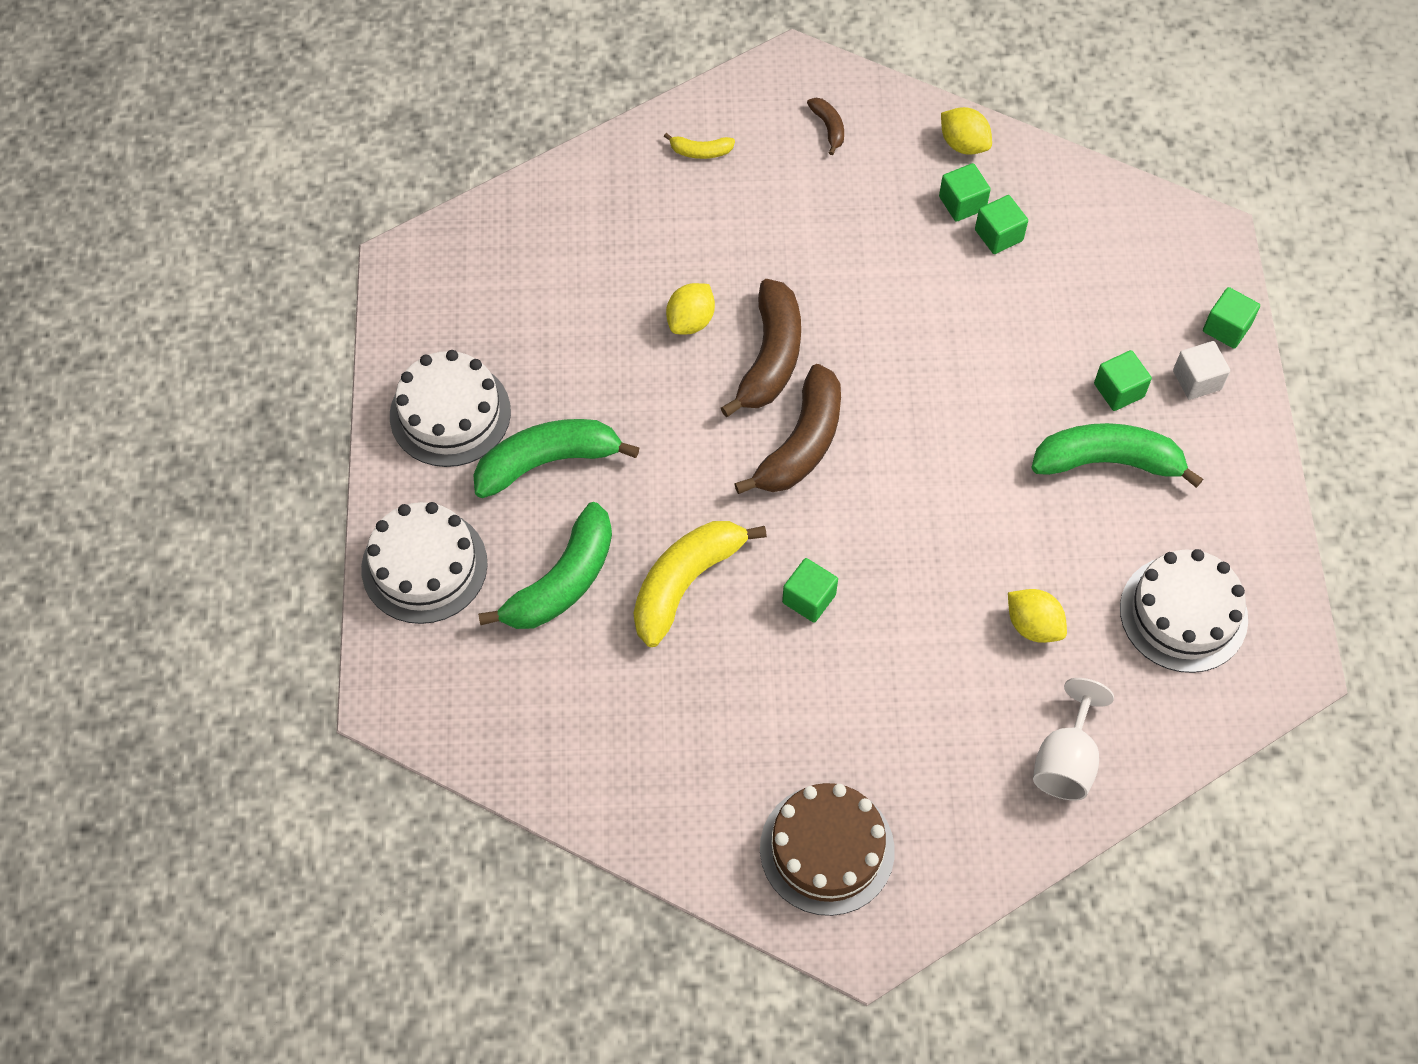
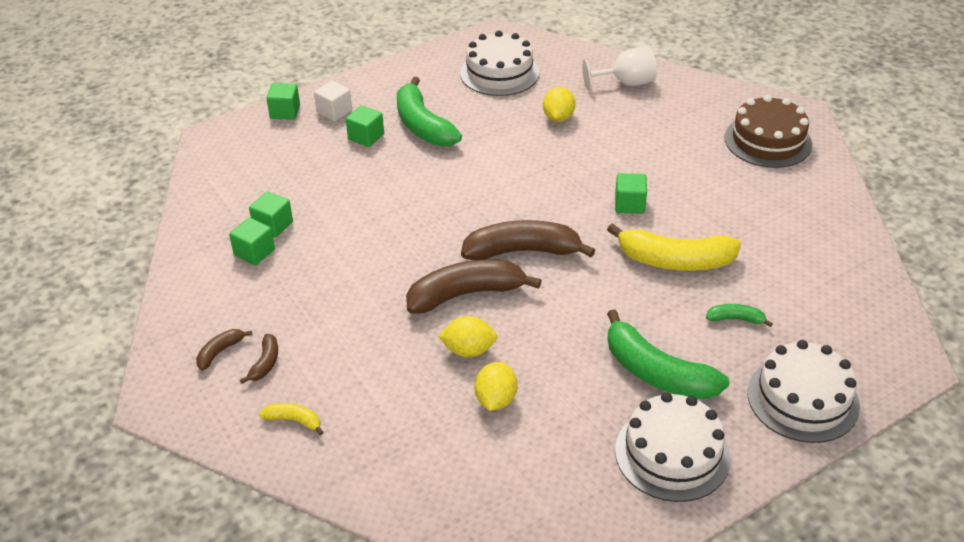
camera: 120 degrees left, 20 degrees down
(562, 582) = (735, 319): green banana -> green banana, size x0.46
(700, 151) = (294, 420): yellow banana -> yellow banana turned 45 degrees counterclockwise
(788, 156) = (265, 363): none -> brown banana
(963, 144) = (195, 271): yellow lemon -> yellow lemon (495, 400)

